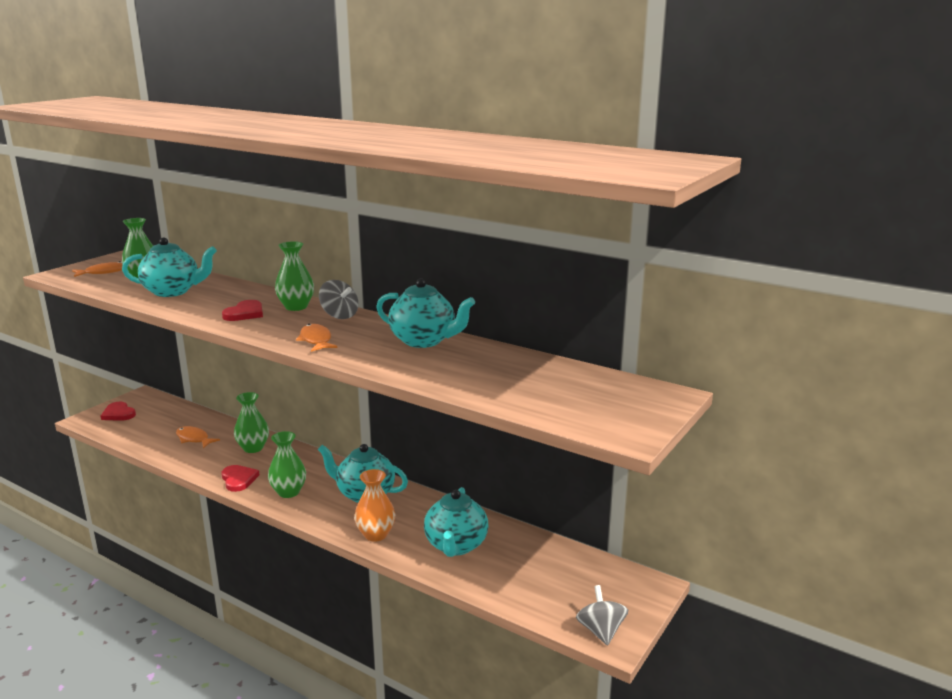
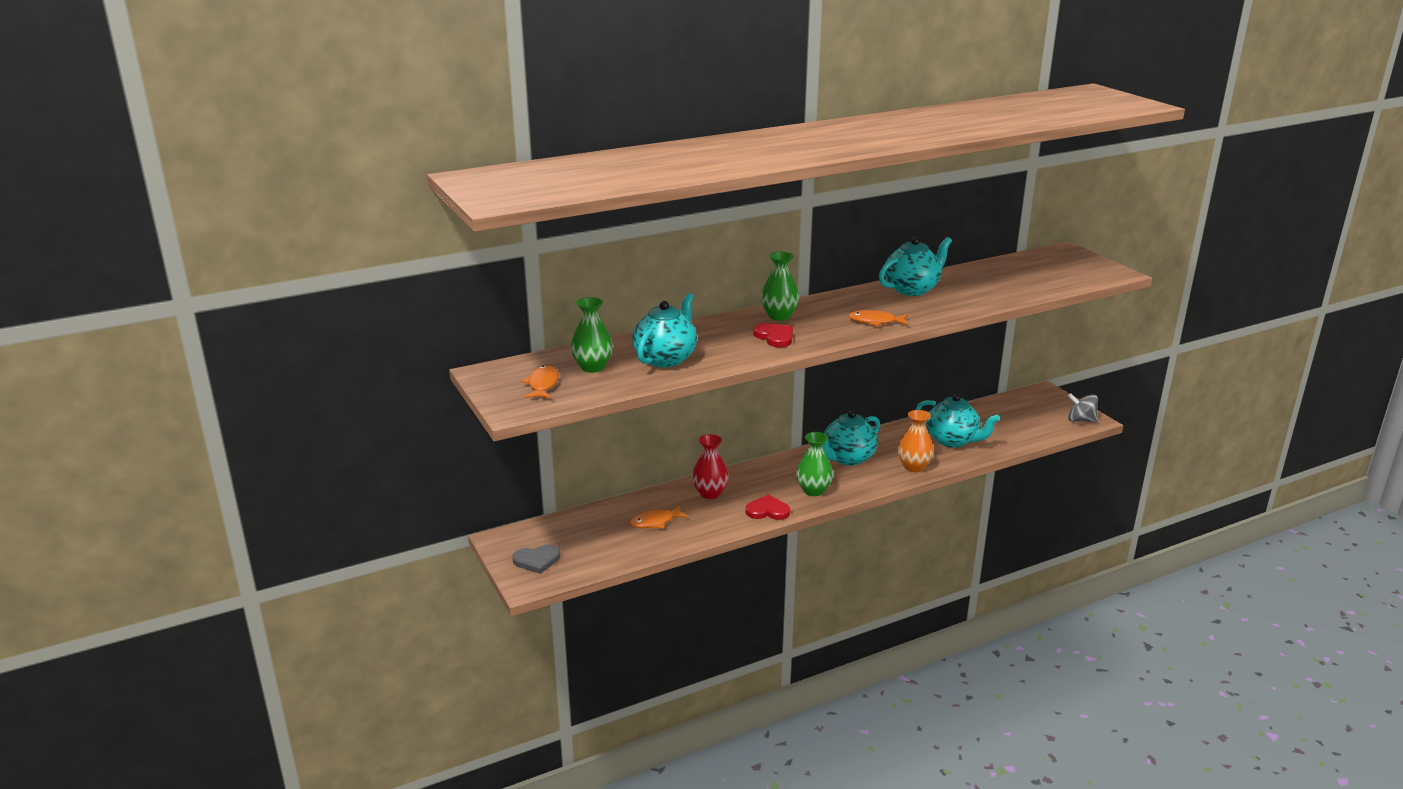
camera: 60 degrees left, 5 degrees up
(118, 414) = (537, 560): red heart -> grey heart
(253, 448) = (710, 493): green vase -> red vase
(339, 315) = (821, 305): grey spinning top -> none

